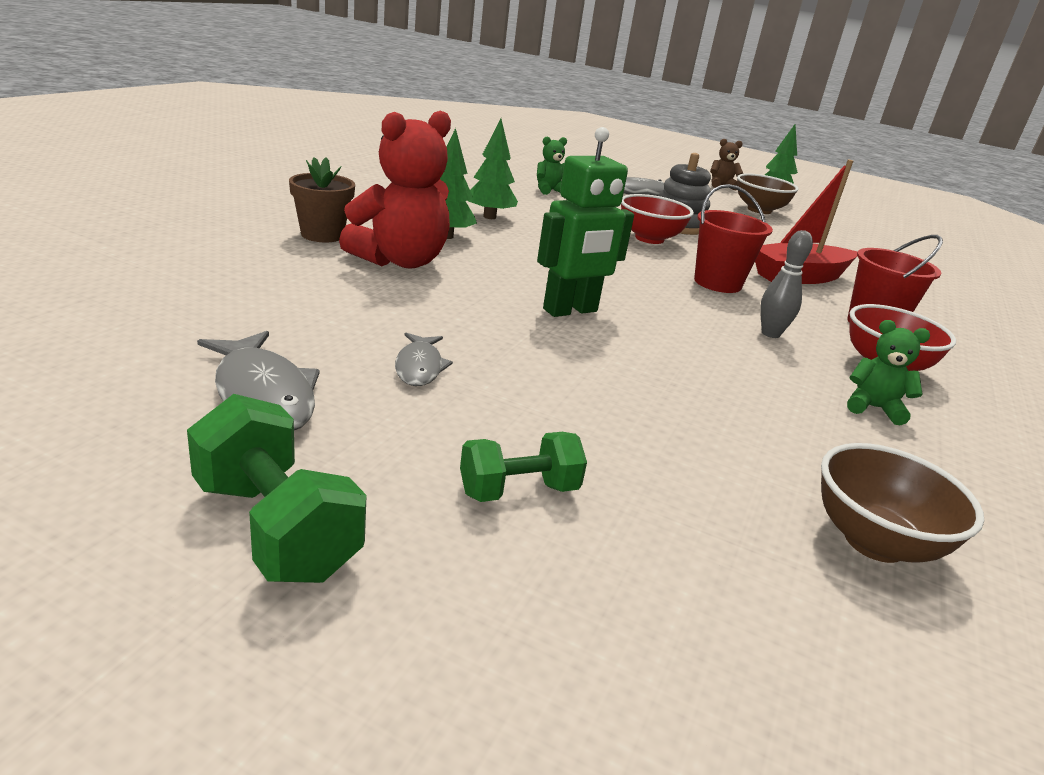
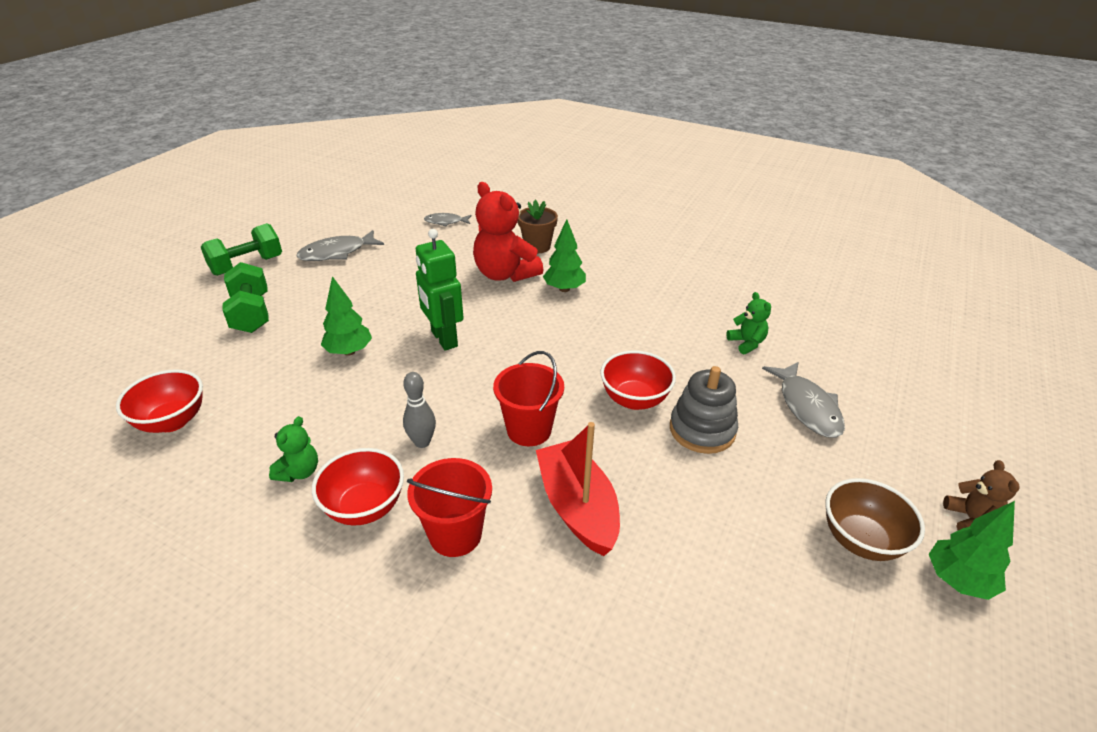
camera: 95 degrees right, 10 degrees up
(419, 367) = (361, 287): grey fish -> grey fish (446, 222)
(489, 217) = (627, 307): green tree -> green tree (349, 351)
(518, 491) = (251, 314): green dumbbell -> green dumbbell, size x1.52
(874, 542) = (172, 421): brown bowl -> red bowl

